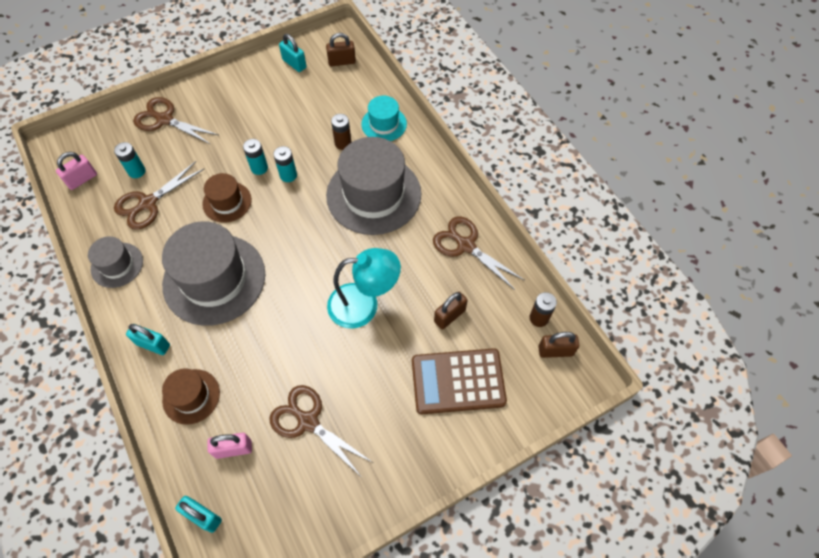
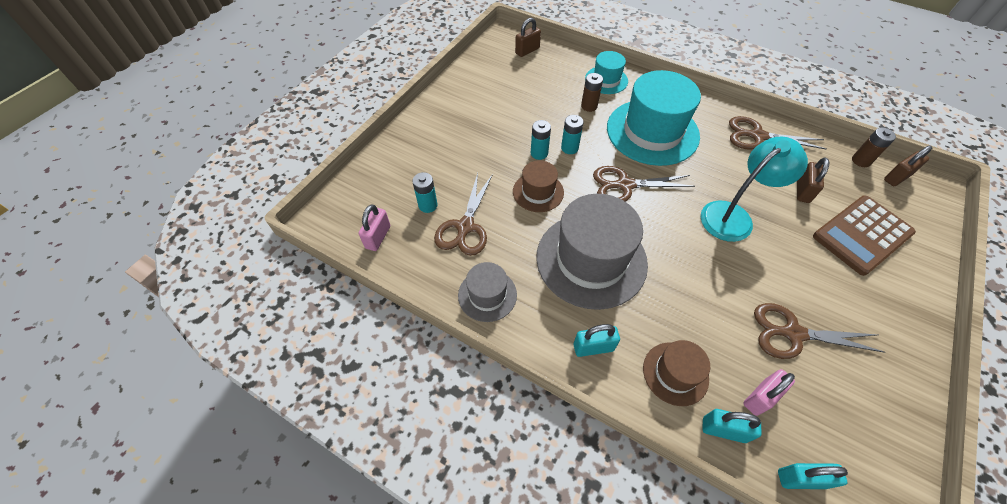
camera: 30 degrees left, 5 degrees down
(165, 119) = (414, 152): brown scissors -> brown scissors (625, 185)
(294, 64) = (489, 66): turquoise padlock -> turquoise padlock (723, 430)
(373, 194) = (652, 132): grey hat -> turquoise hat

